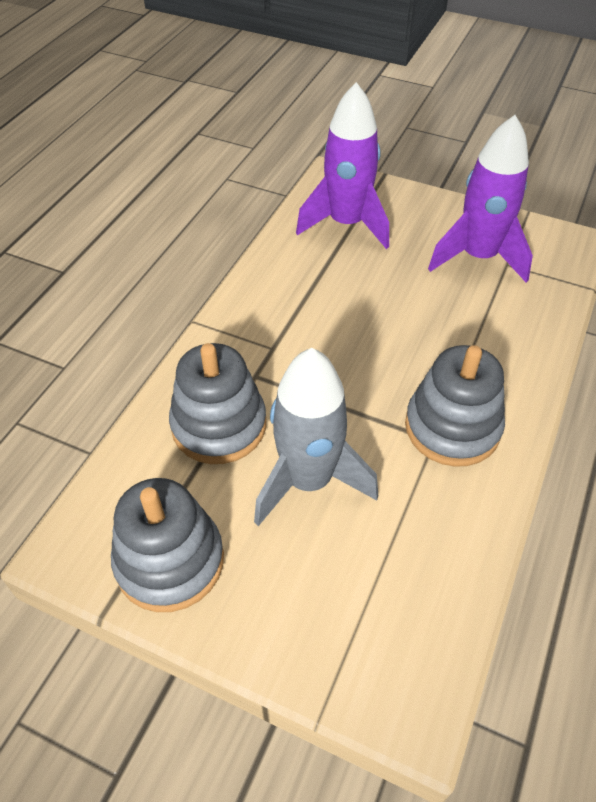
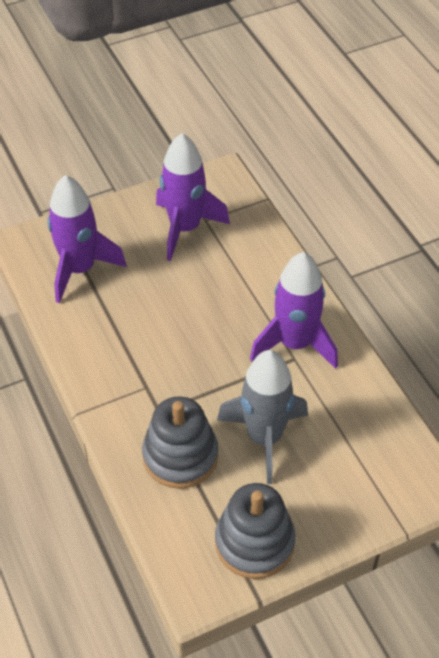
camera: 50 degrees left, 0 degrees up
(452, 427) = (295, 344): grey stacking toy -> purple rocket

